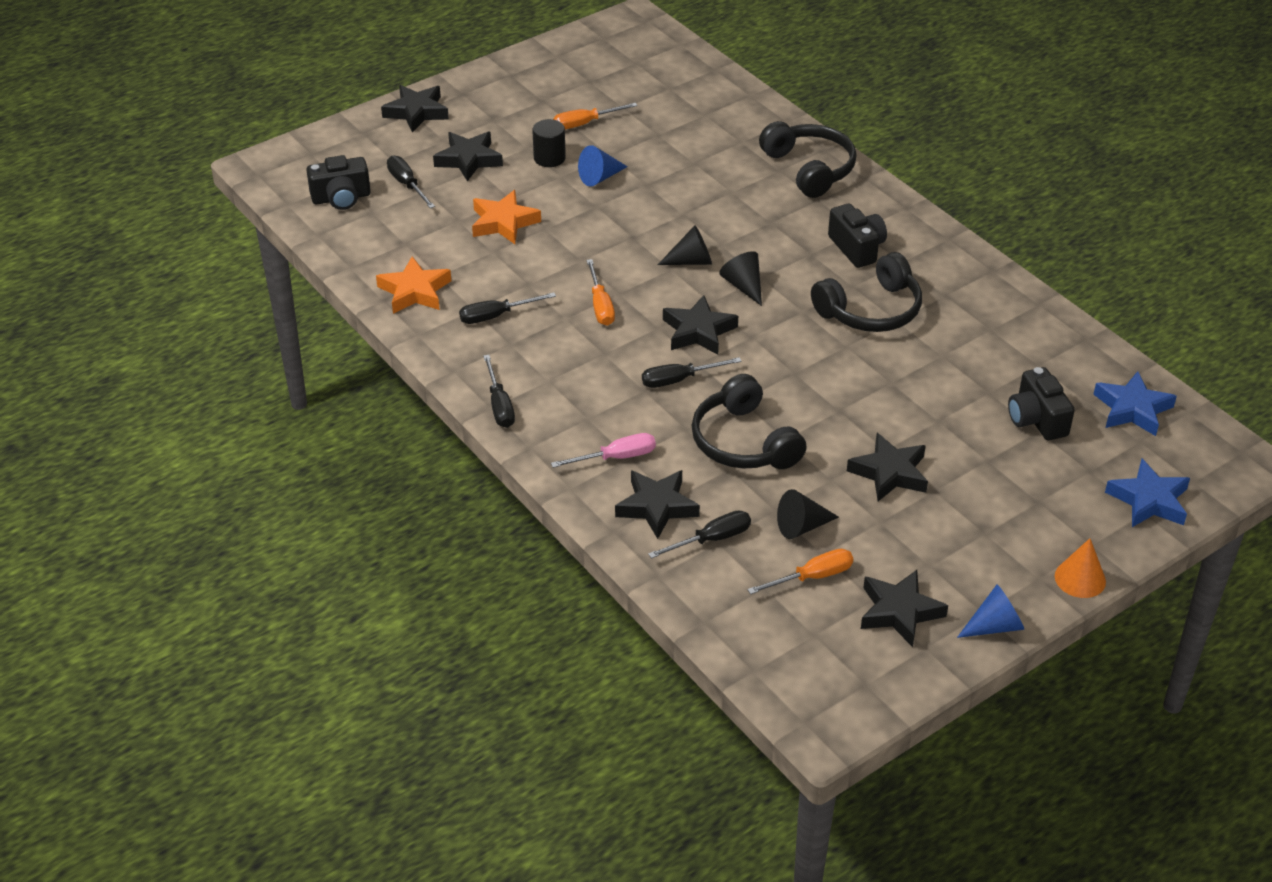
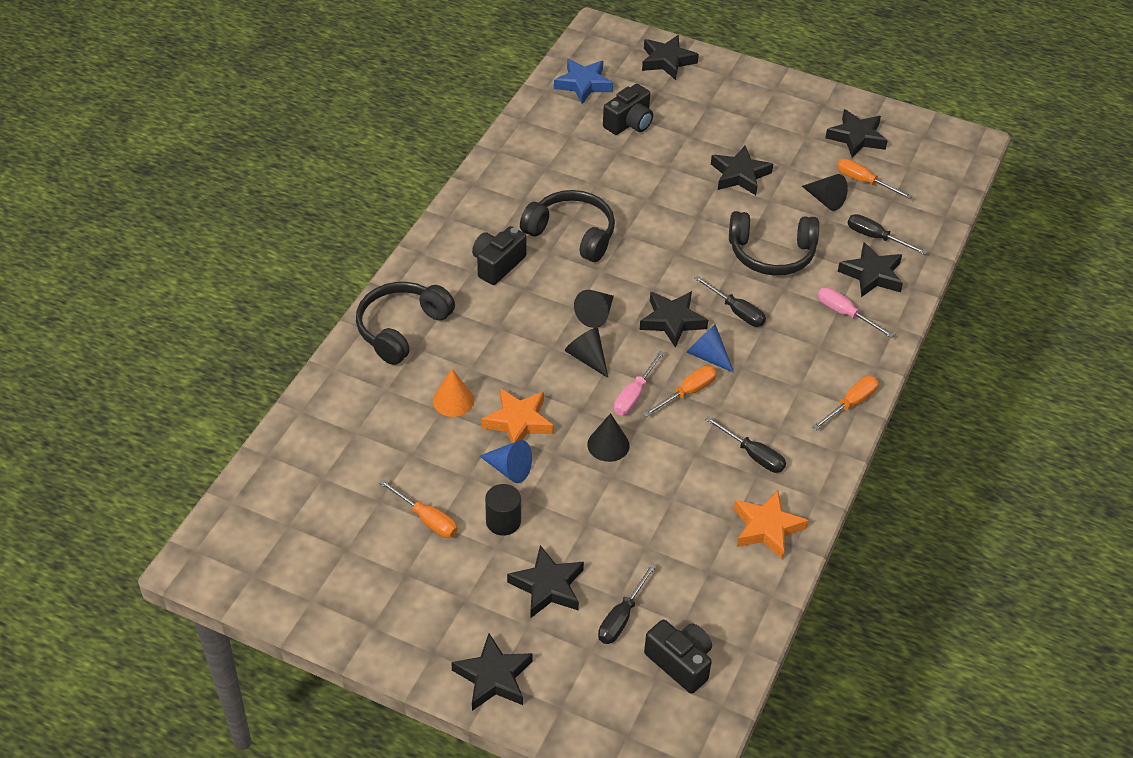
camera: 120 degrees left, 5 degrees up
(499, 405) = (851, 404): black screwdriver -> orange screwdriver
(503, 222) = (626, 510): orange star -> orange star (518, 422)
(580, 237) = (608, 445): none -> black cone
(624, 273) = (634, 395): none -> pink screwdriver
(744, 442) = (771, 254): black headphones -> black headphones turned 60 degrees clockwise
(994, 626) = (831, 98): blue cone -> blue cone (707, 356)
(1080, 578) = (760, 74): orange cone -> orange cone (453, 400)
(1149, 500) = (667, 61): blue star -> black star

